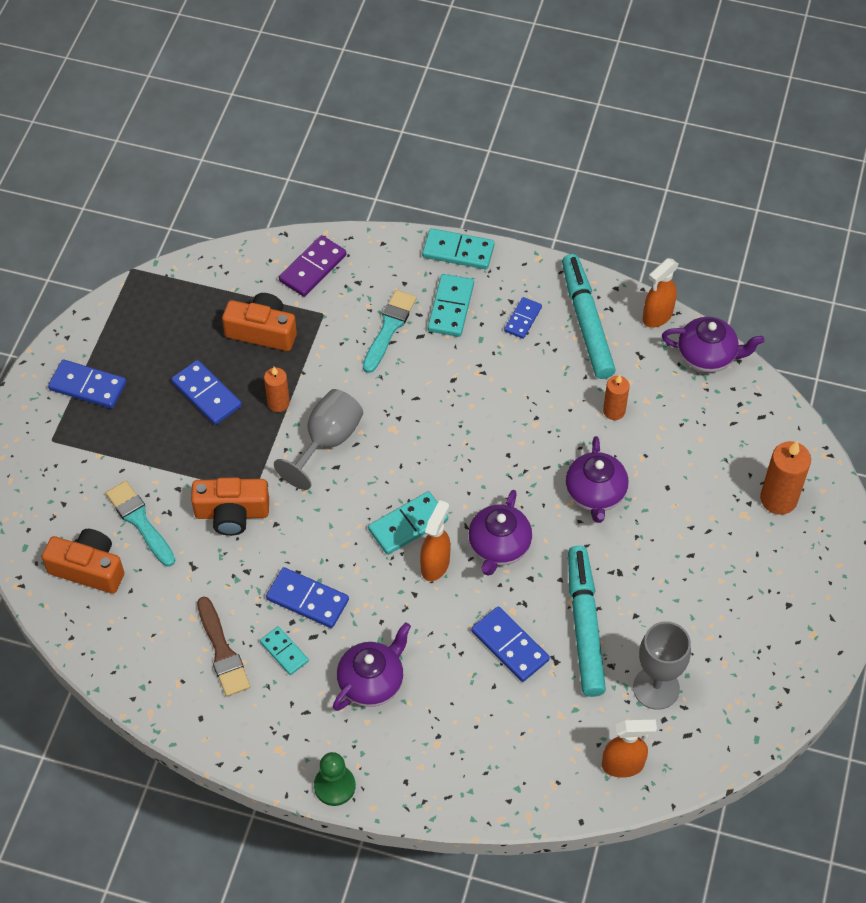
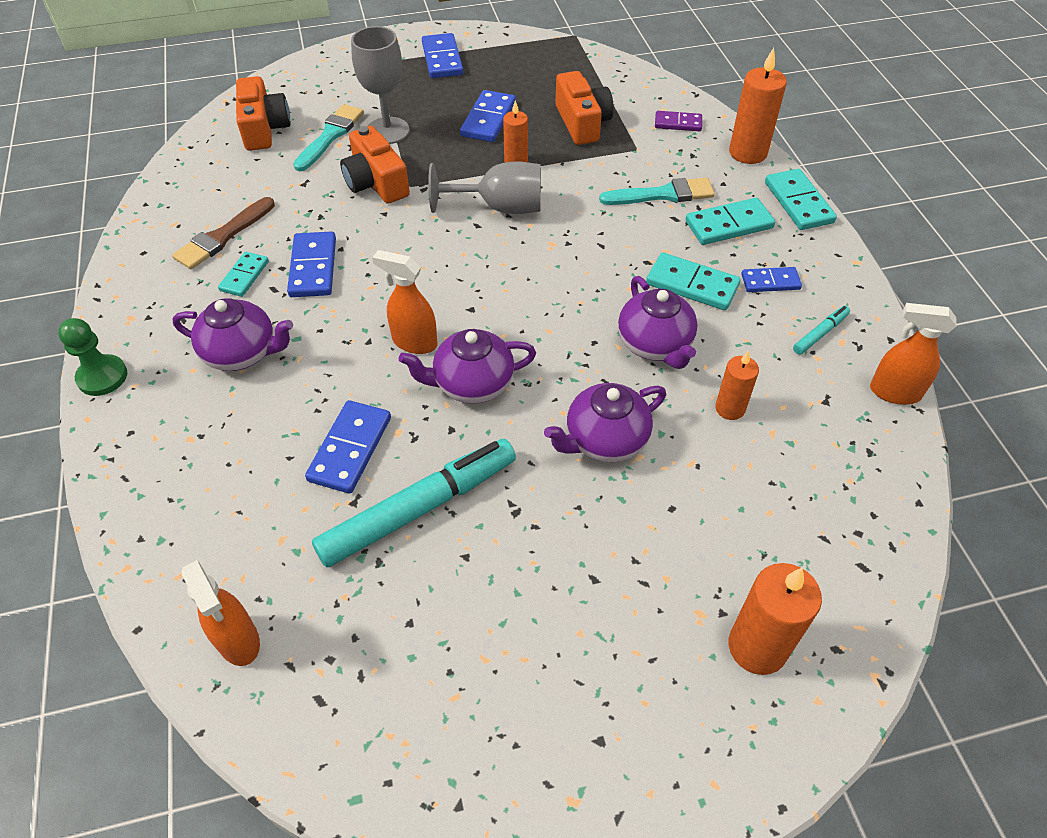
camera: 60 degrees right, 5 degrees down
(312, 268) = (678, 123): purple domino -> purple domino, size x0.64
(382, 246) = (748, 153): none -> orange candle
(408, 525) = (448, 301): turquoise domino -> turquoise domino (692, 284)
(435, 565) = (414, 342): orange spray bottle -> orange spray bottle turned 150 degrees counterclockwise
(586, 322) = (820, 334): turquoise marker -> turquoise marker, size x0.43
(656, 688) = (372, 628): grey goblet -> grey goblet (387, 131)
(707, 356) = (891, 466): purple teapot -> purple teapot (655, 345)

